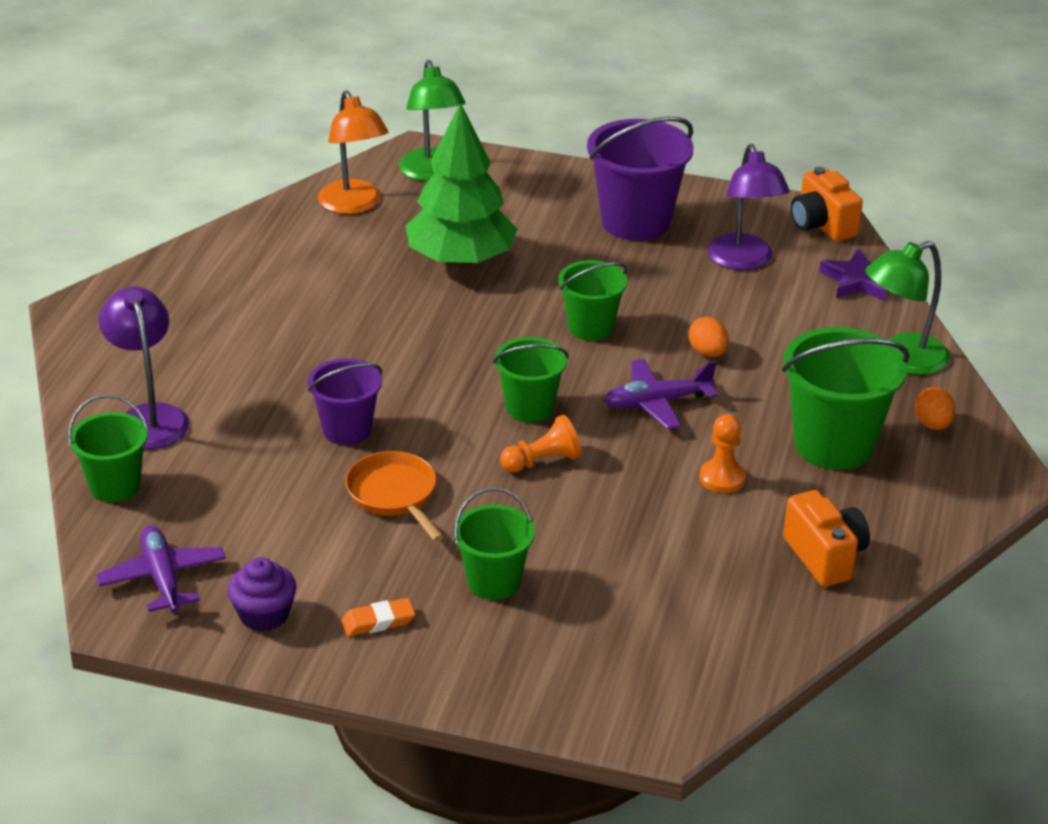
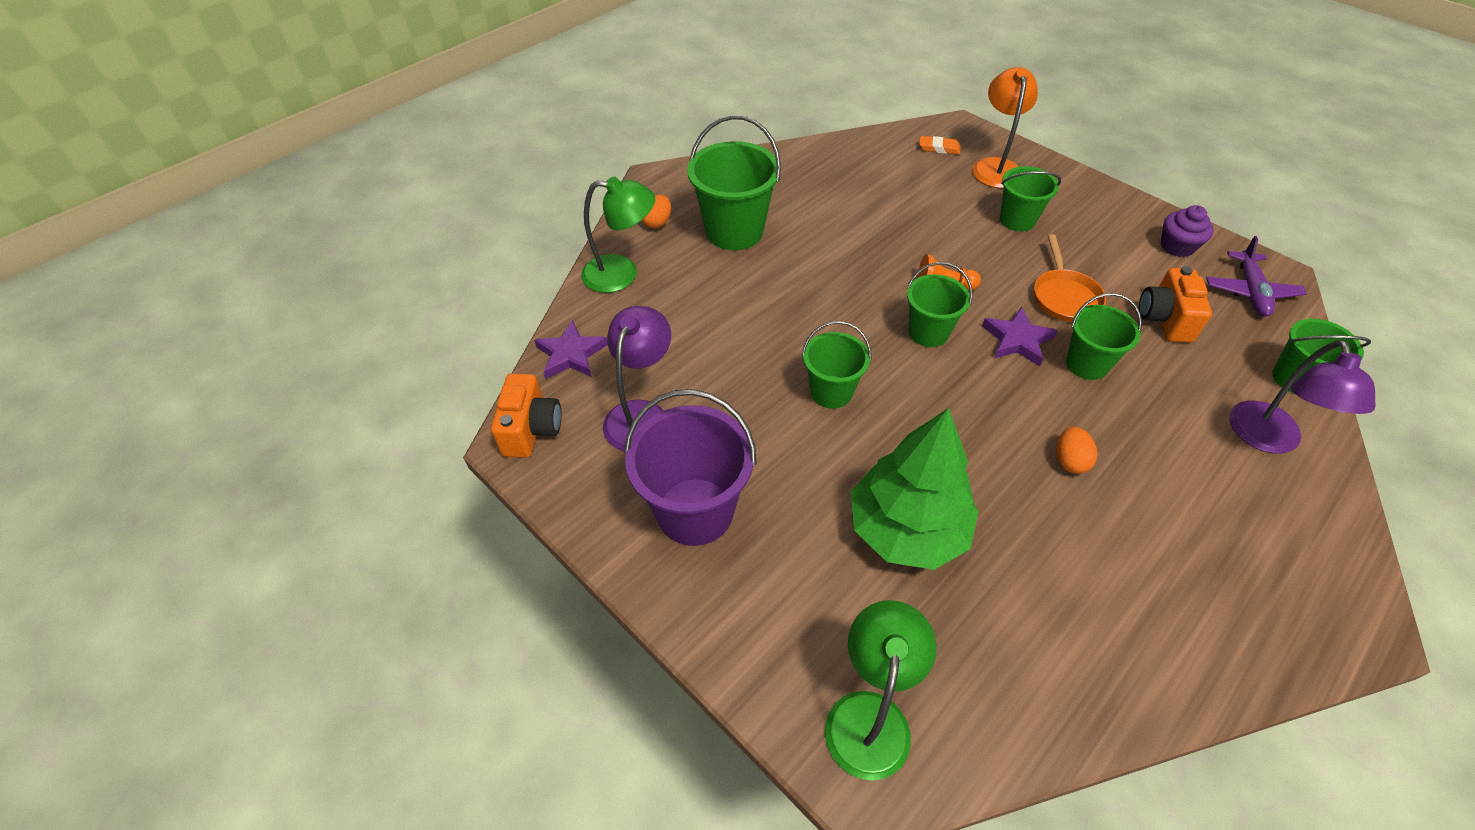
camera: 150 degrees left, 15 degrees up
(347, 430) = (1087, 364): purple bucket -> green bucket
(354, 205) = (995, 688): orange lamp -> orange lamp (995, 167)
(378, 621) = (1101, 220): orange eraser -> orange eraser (939, 148)
(430, 430) = (1017, 340): none -> purple star
(657, 402) = (828, 302): purple plane -> none
(707, 353) = (755, 331): orange egg -> orange egg (1069, 461)
(722, 478) = (827, 234): orange pawn -> none
(825, 557) = (806, 172): orange camera -> orange camera (1164, 319)

